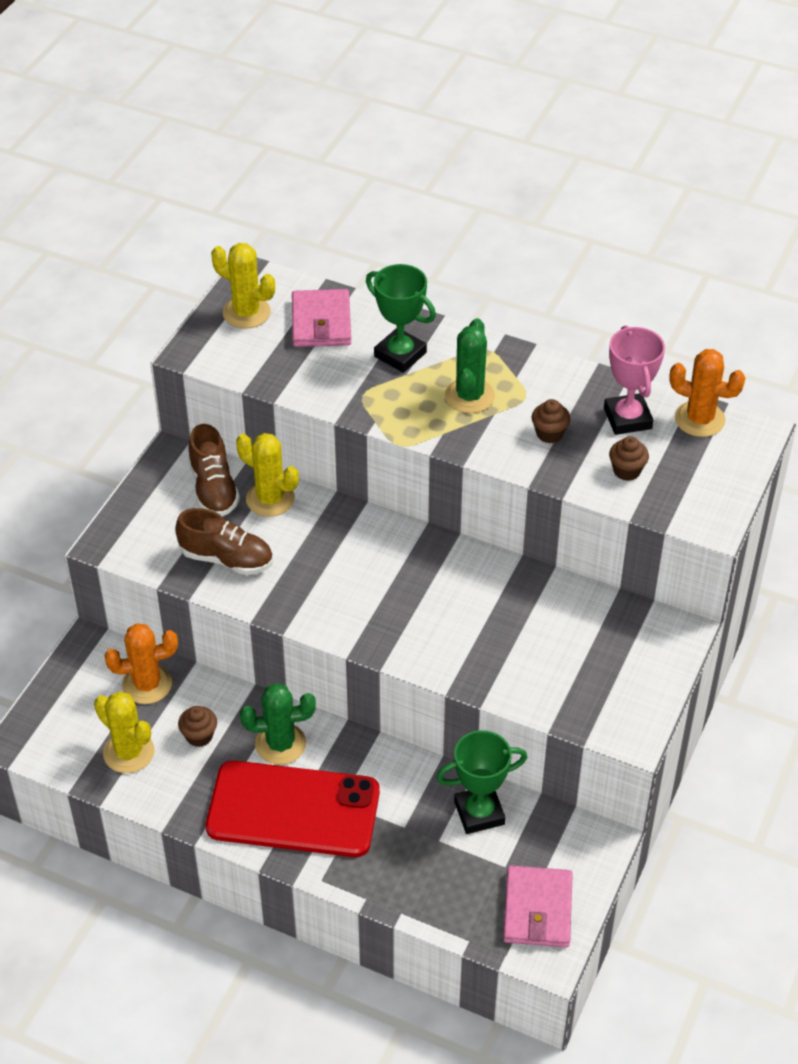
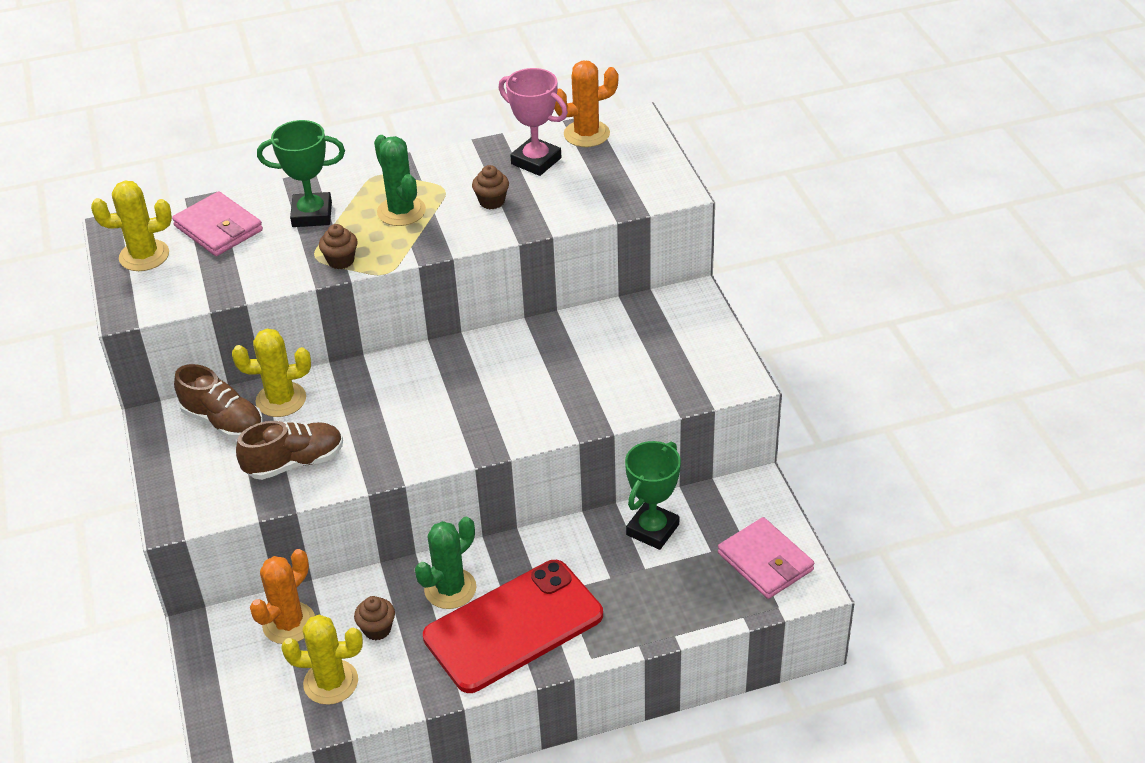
camera: 40 degrees left, 5 degrees down
(626, 471) = (576, 193): brown cupcake -> brown cupcake (341, 261)

